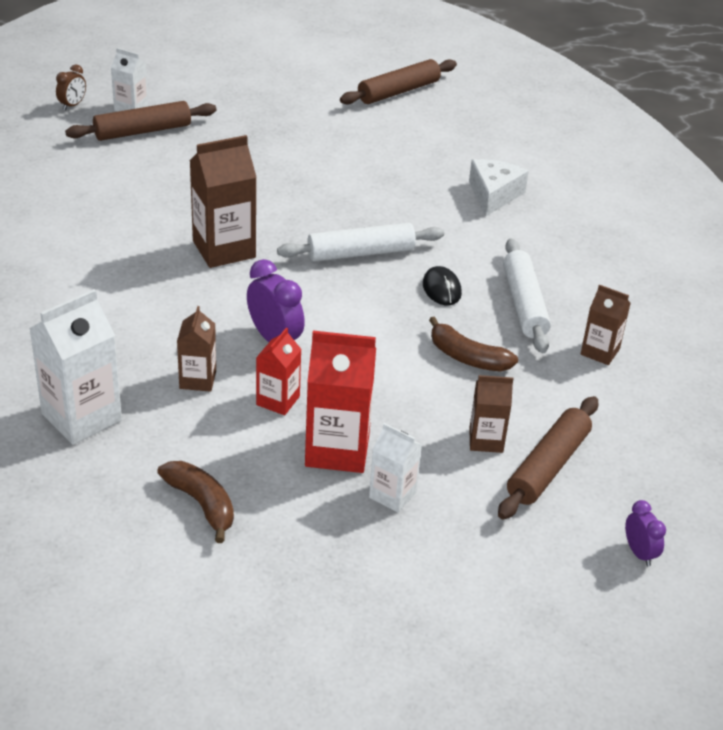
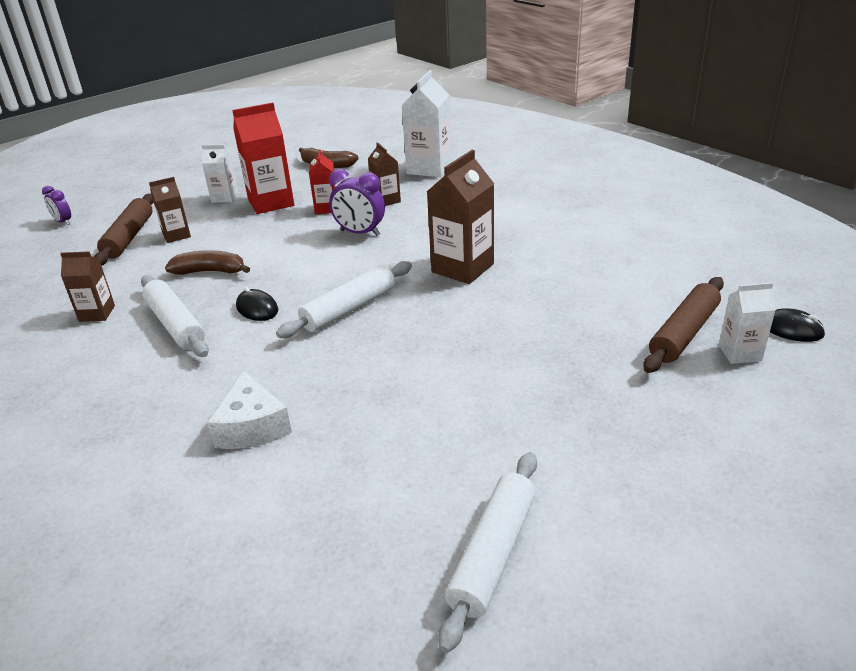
camera: 155 degrees right, 5 degrees down
(72, 105) = (792, 329): brown clock -> black mouse
(398, 91) = (493, 554): brown rolling pin -> white rolling pin

